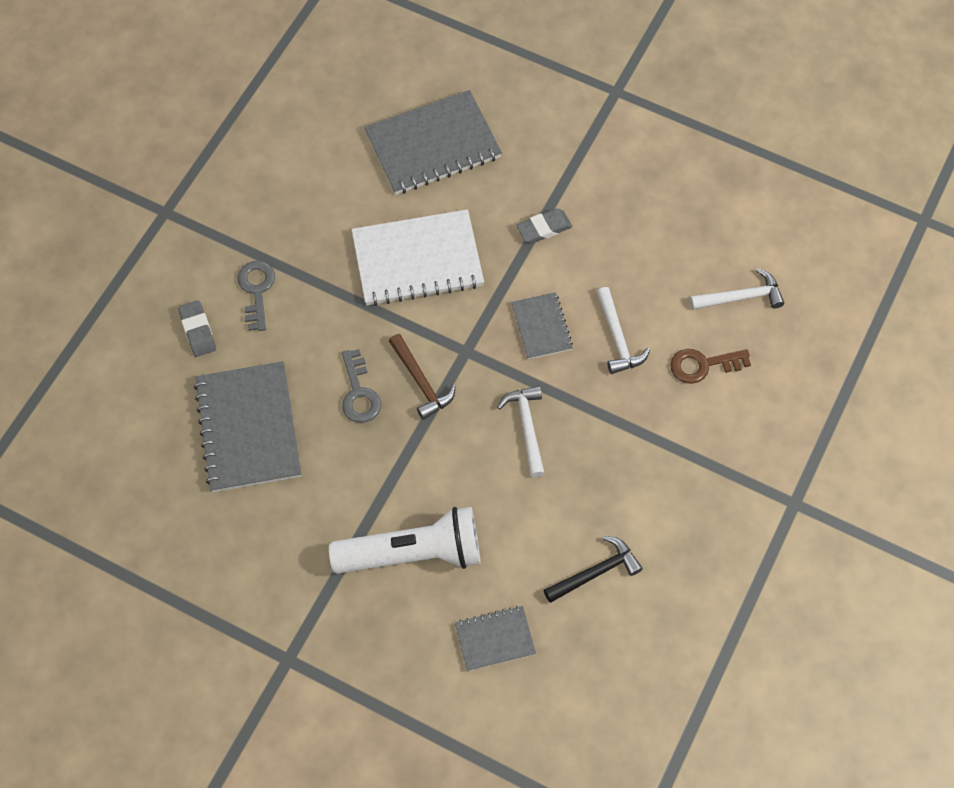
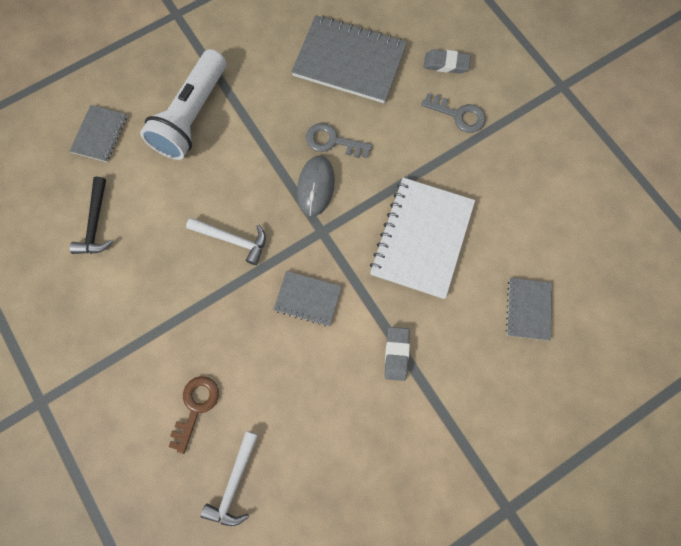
camera: 120 degrees right, 10 degrees up
(421, 382) = (316, 187): brown hammer -> grey mouse
(433, 145) = (528, 309): grey notebook -> grey notebook, size x0.53
(617, 338) = (262, 352): white hammer -> none

